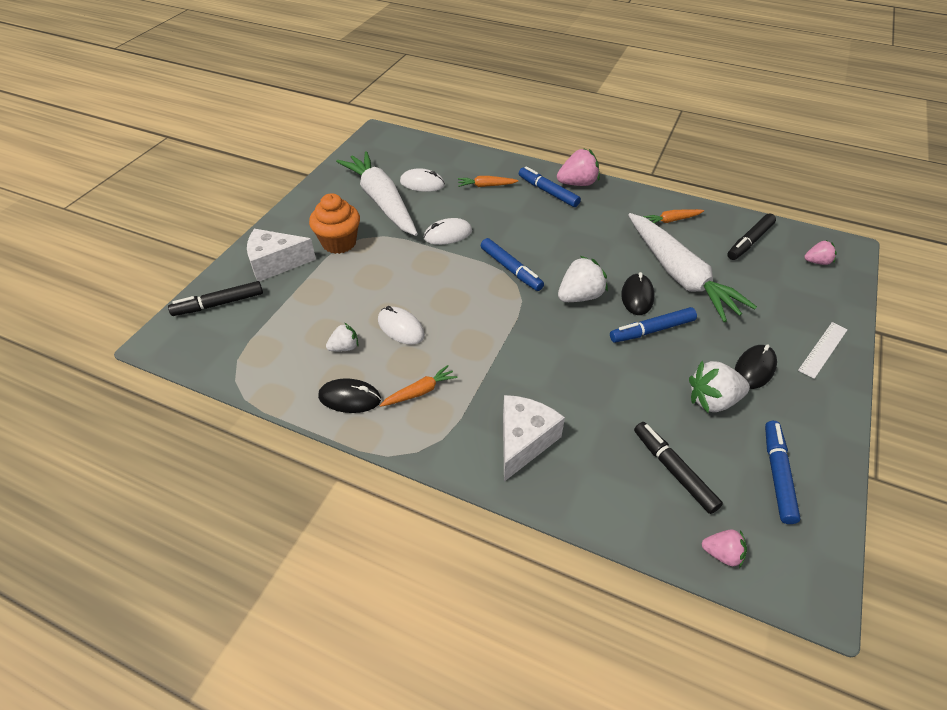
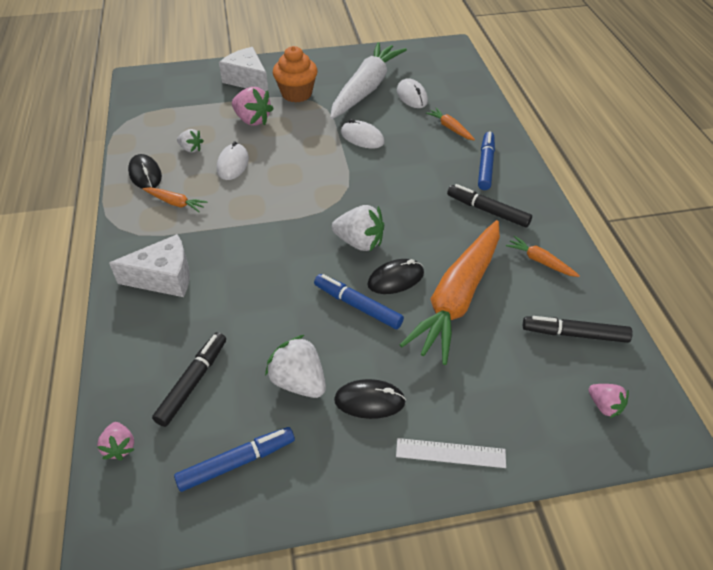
camera: 55 degrees right, 0 degrees up
(219, 304) = (187, 79): black marker -> black marker (487, 211)
(511, 269) = (354, 189): blue marker -> none
(577, 183) = (521, 177): pink strawberry -> pink strawberry (252, 120)
(679, 275) = (457, 297): white carrot -> orange carrot

